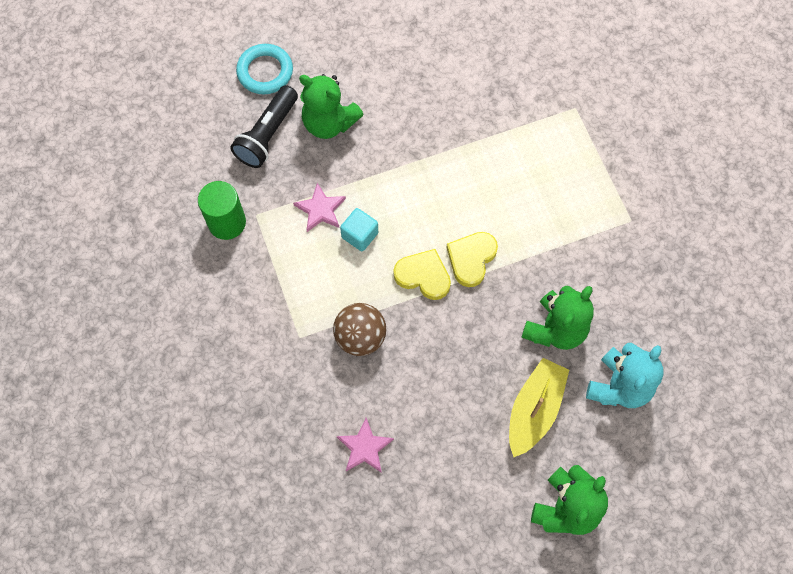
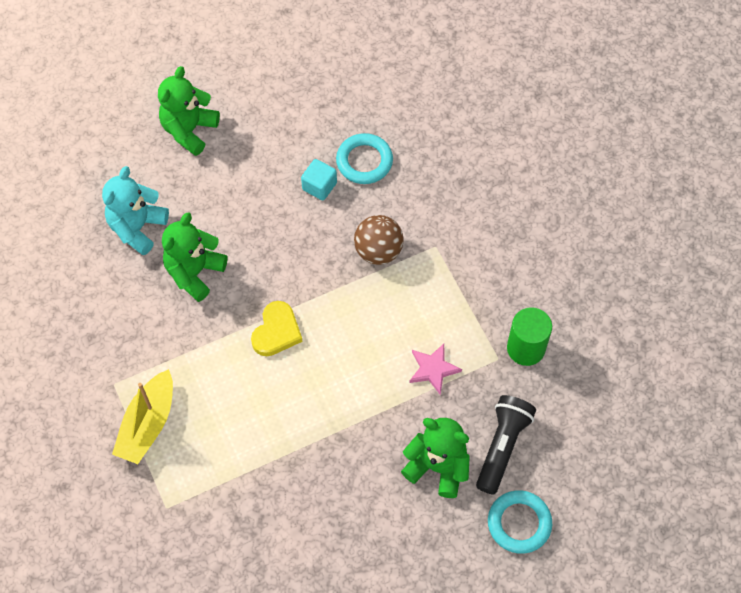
camera: 175 degrees right, 5 degrees down
(360, 235) = (390, 346): turquoise cube -> turquoise cube (319, 186)
(364, 447) = (364, 161): pink star -> turquoise ring
(423, 276) = (323, 311): yellow heart -> none
(534, 410) = (215, 202): yellow boat -> yellow boat (148, 424)

